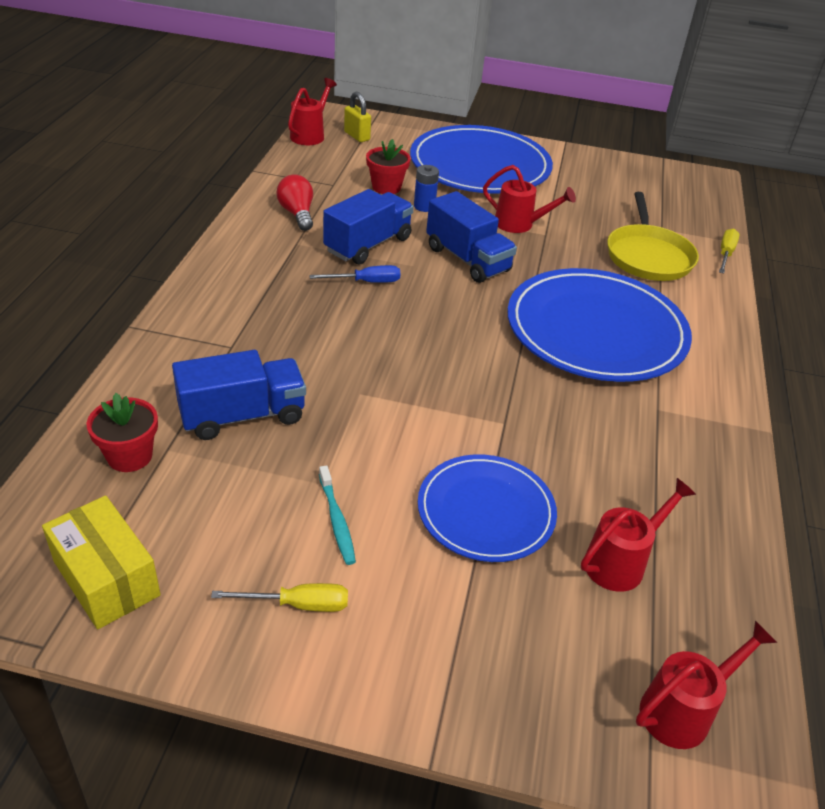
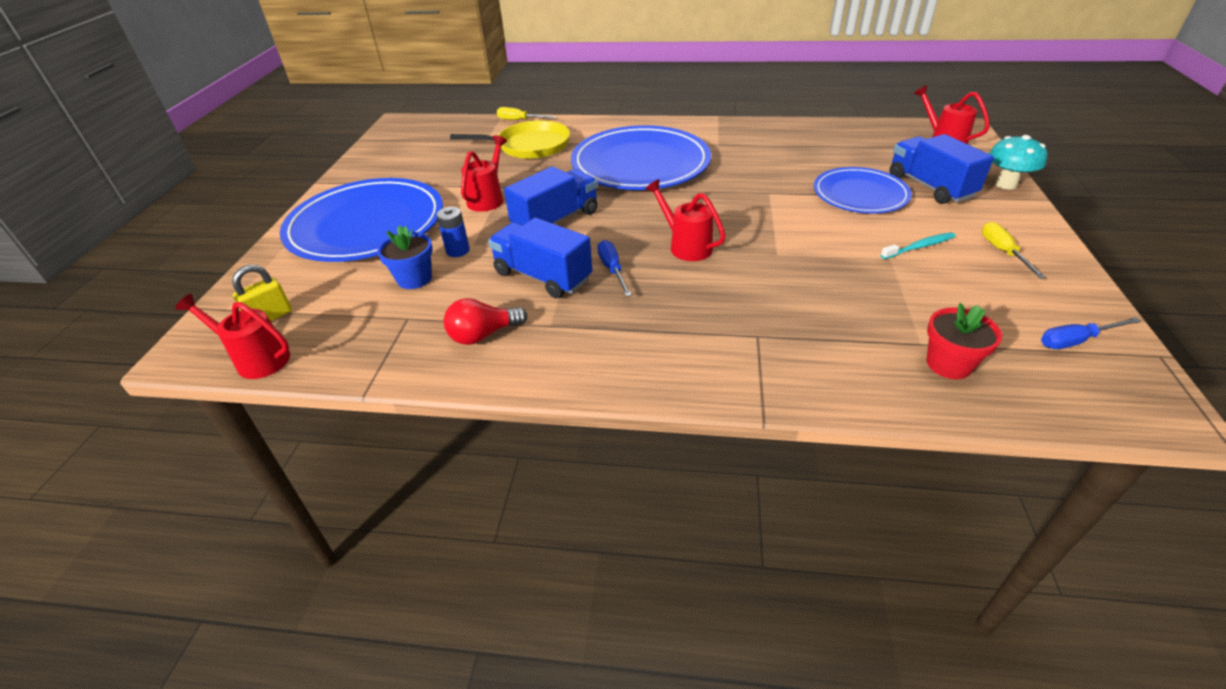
camera: 90 degrees left, 0 degrees up
(106, 578) = (1075, 341): yellow box -> blue screwdriver
(242, 416) = (848, 309): blue truck -> blue truck (930, 187)
(386, 187) = (414, 279): red flower pot -> blue flower pot
(492, 721) = (1006, 184): none -> turquoise mushroom
(621, 562) = (862, 154): red watering can -> red watering can (686, 246)

